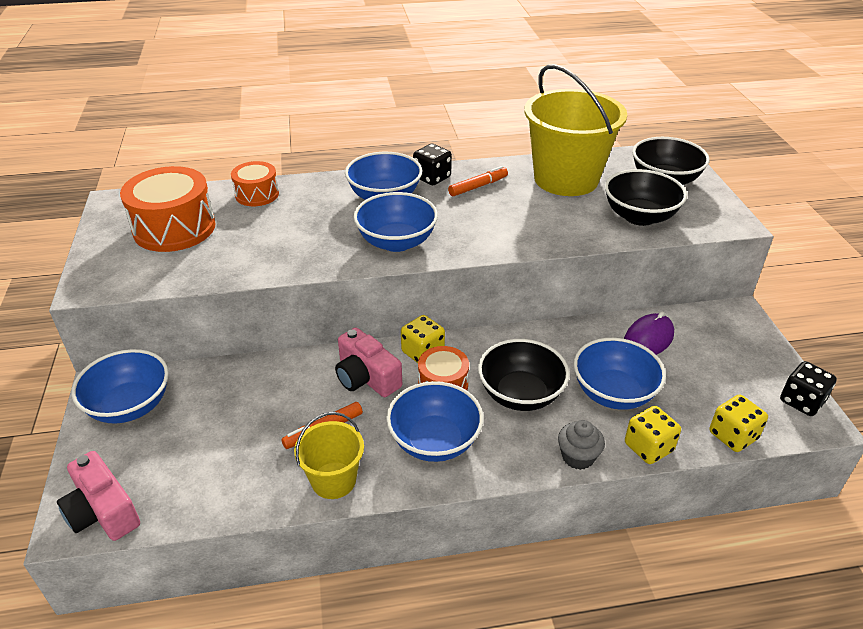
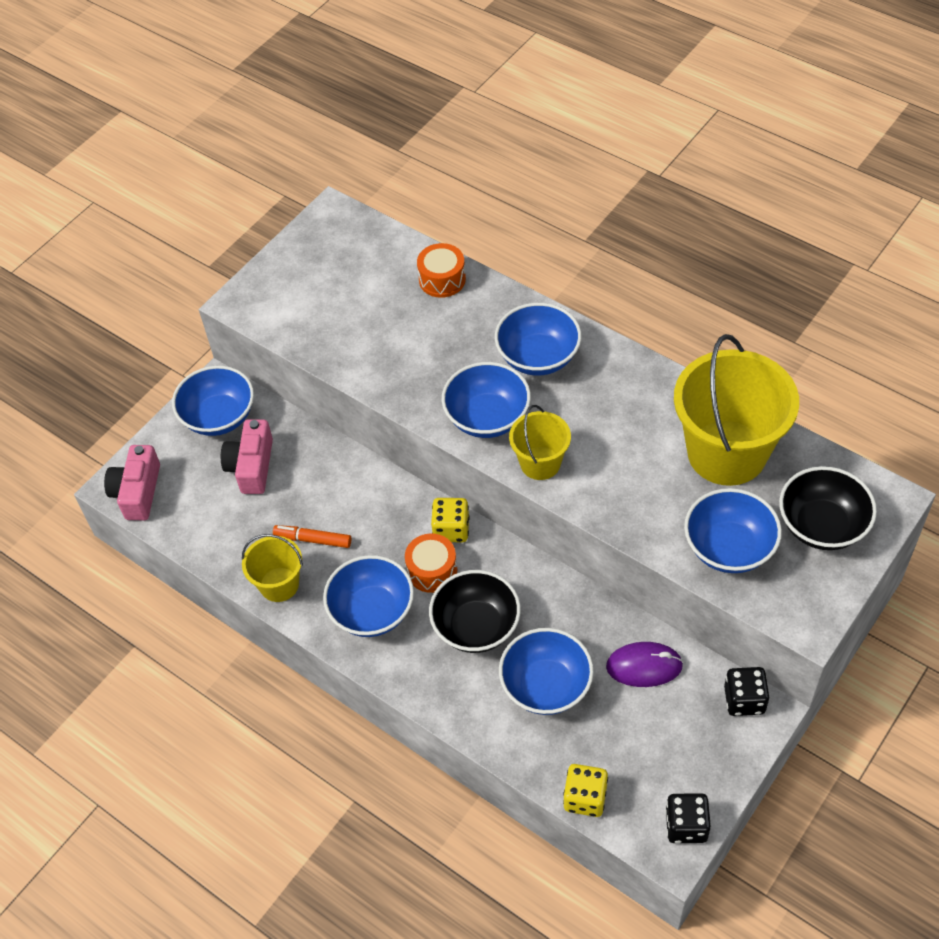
camera: 50 degrees right, 15 degrees up
(174, 228) = (346, 278): orange drum -> none
(366, 377) = (387, 518): pink camera -> pink camera (251, 466)
(432, 177) = (607, 361): black dice -> black dice (744, 700)
(468, 243) = (540, 463): none -> yellow bucket
(478, 186) = (633, 402): orange marker -> none
(578, 457) = (451, 709): grey cupcake -> none
(639, 216) = (729, 548): black bowl -> blue bowl
(648, 447) = (509, 748): yellow dice -> none

